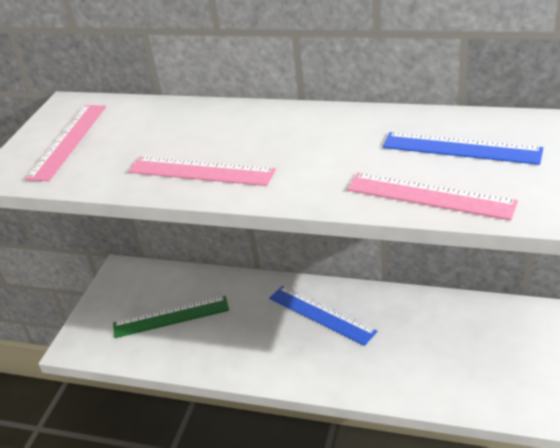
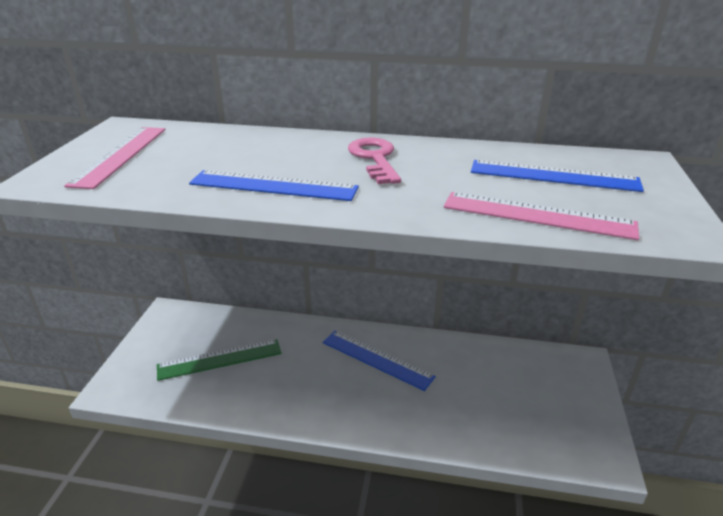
camera: 10 degrees left, 5 degrees down
(201, 171) = (273, 186): pink ruler -> blue ruler
(296, 134) = (375, 158): none -> pink key

